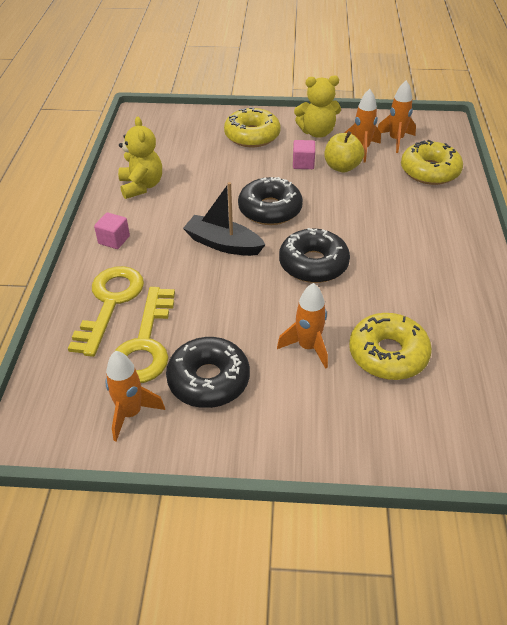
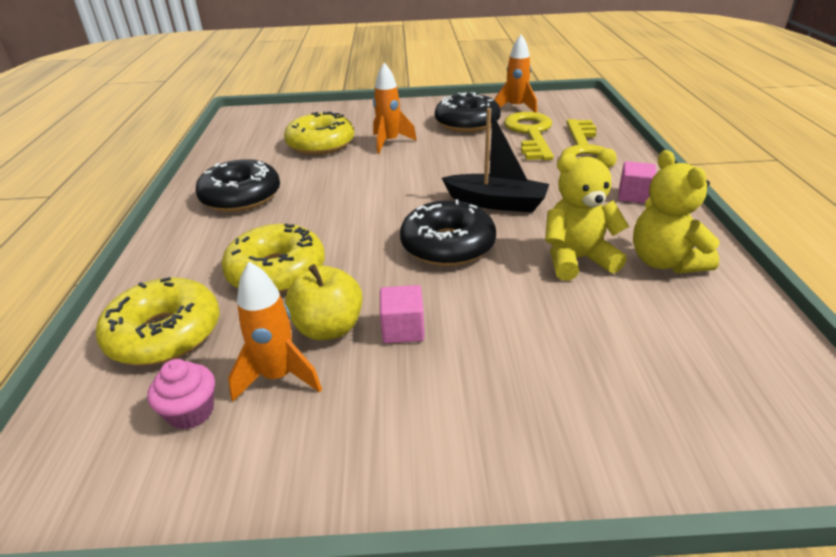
camera: 175 degrees right, 10 degrees down
(252, 136) = (526, 395): yellow donut -> yellow donut (277, 271)
(313, 264) = (384, 194): black donut -> black donut (241, 197)
(317, 132) = (373, 421): yellow teddy bear -> yellow teddy bear (577, 259)
(395, 140) = (191, 412): orange rocket -> pink cupcake

